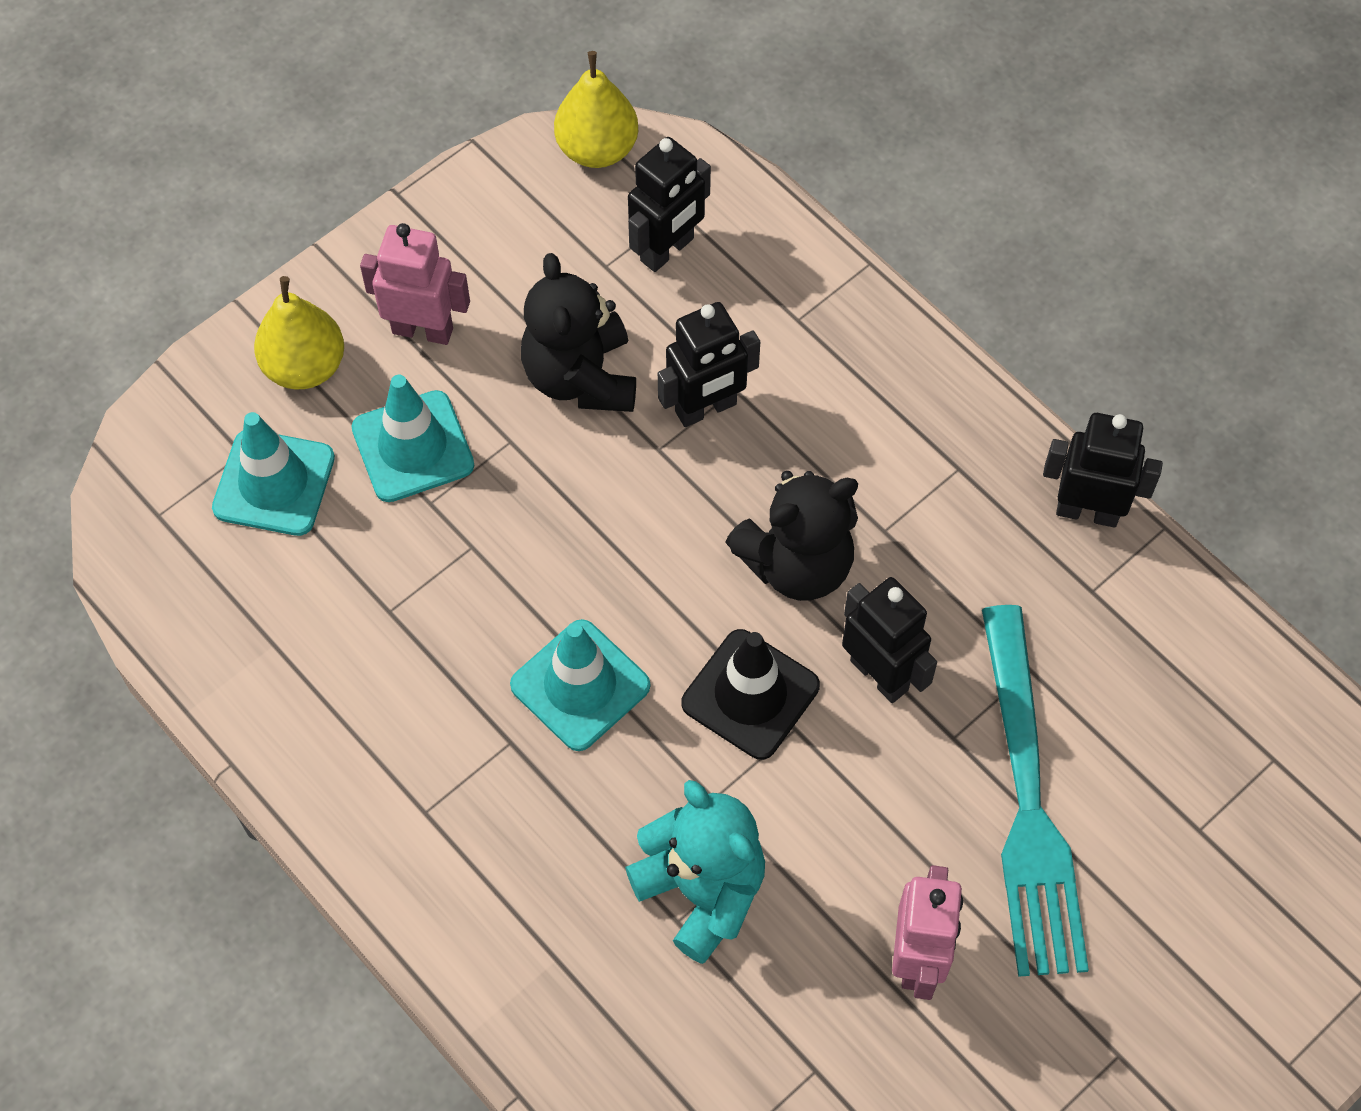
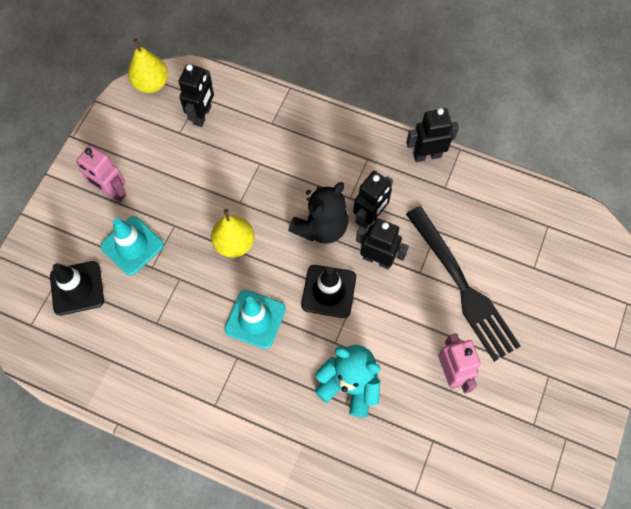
camera: 25 degrees left, 5 degrees up
(274, 483) = (77, 288): turquoise traffic cone -> black traffic cone
(305, 367) = (67, 230): yellow pear -> yellow pear (234, 243)
(423, 330) = (112, 192): pink robot -> pink robot turned 135 degrees counterclockwise
(581, 377) = (191, 185): black teddy bear -> none
(706, 408) = (251, 176): black robot -> black robot (369, 217)
(1028, 804) = (463, 287): turquoise fork -> black fork

